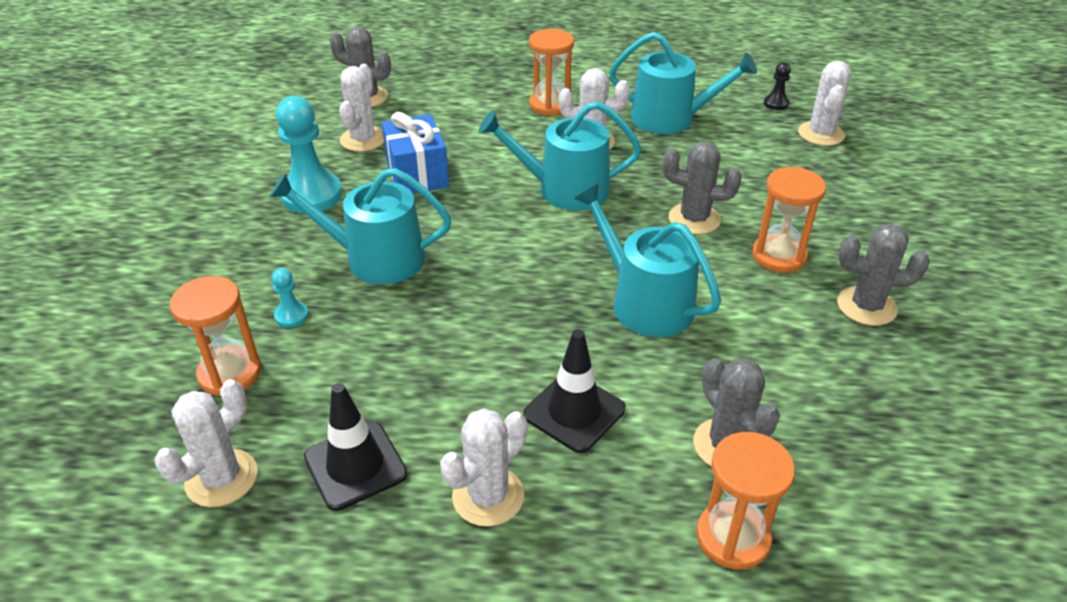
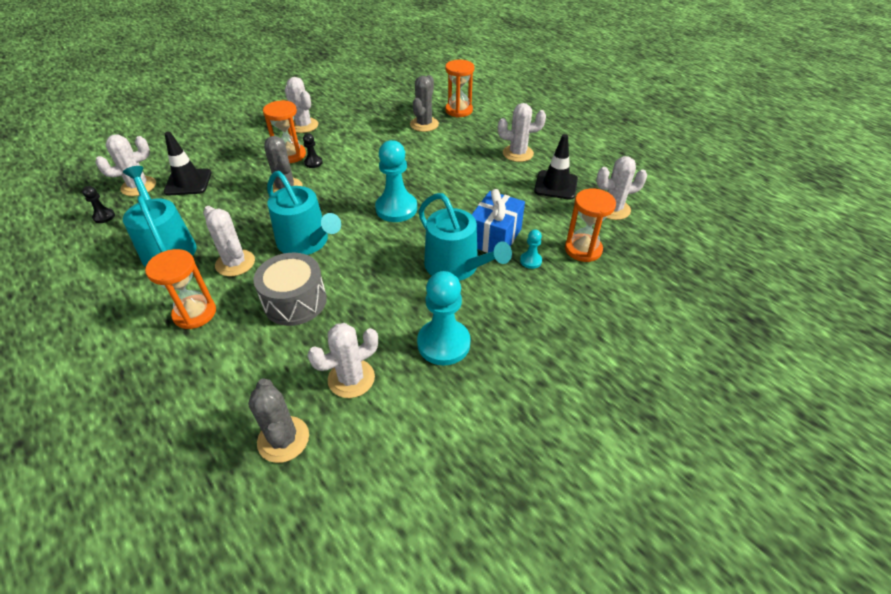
camera: 135 degrees left, 5 degrees up
(417, 174) = (361, 313): blue gift -> blue gift (495, 237)
(487, 150) = (295, 301): none -> grey drum
(533, 276) = (396, 208): none -> turquoise pawn
(574, 412) = (457, 157): black traffic cone -> black traffic cone (188, 182)
(644, 302) = (372, 172): turquoise watering can -> none
(733, 265) = (313, 163): none -> black pawn
(866, 306) = (304, 125): grey cactus -> white cactus

